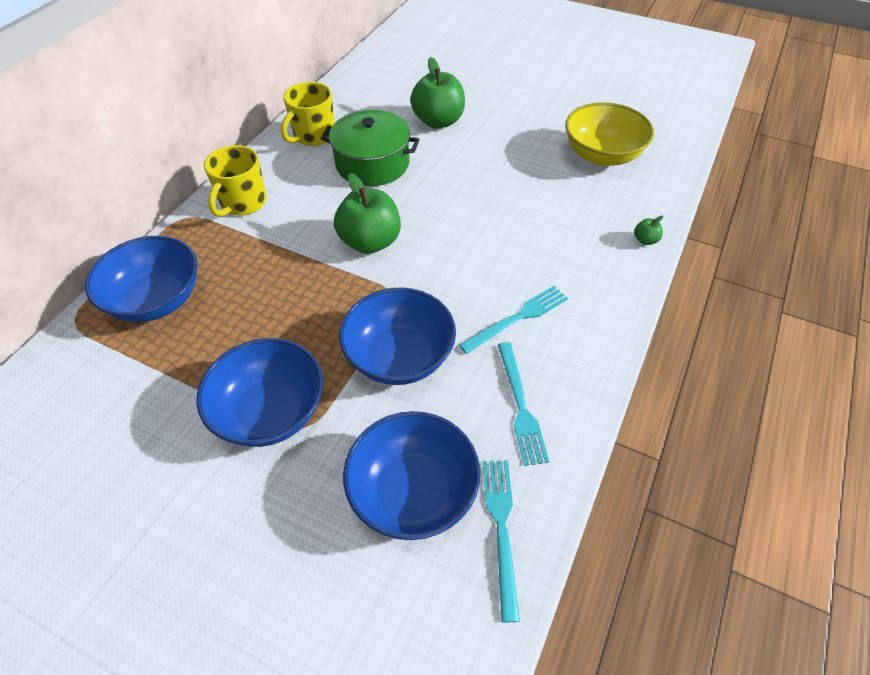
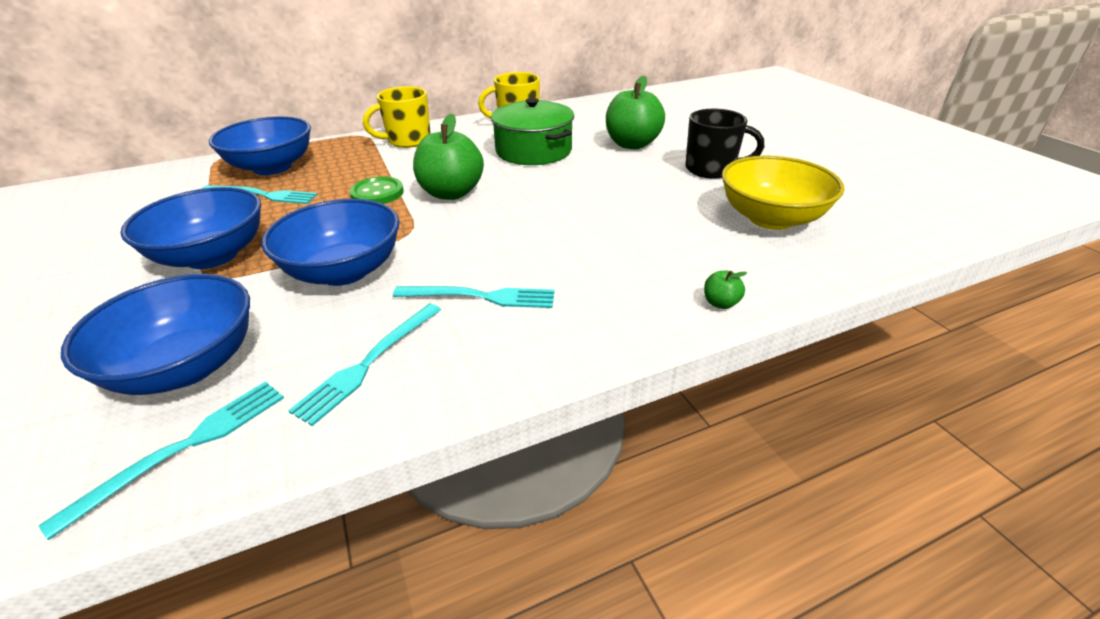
camera: 40 degrees right, 15 degrees down
(205, 333) = (262, 195): none -> turquoise fork
(309, 274) = (377, 193): none -> green button
(521, 124) = (711, 169): none -> black mug

